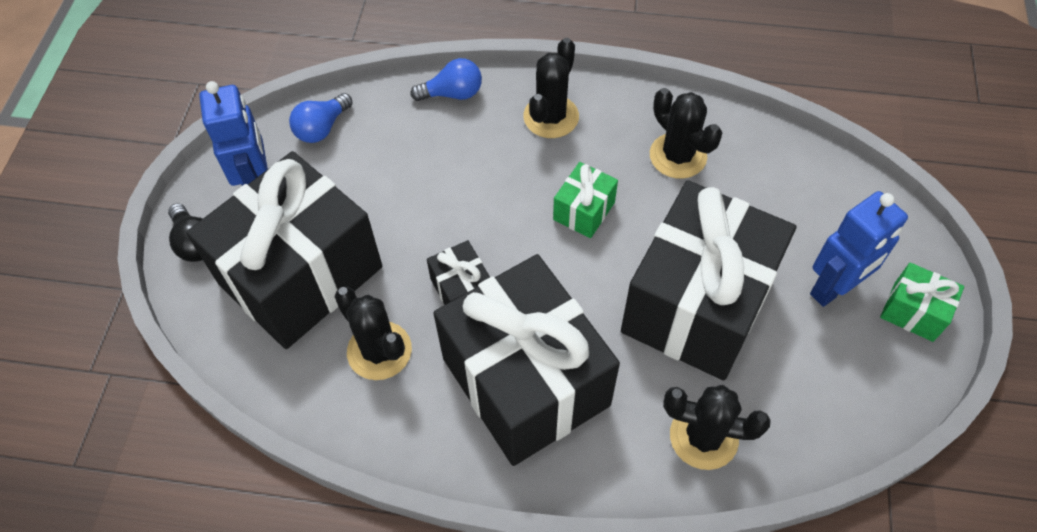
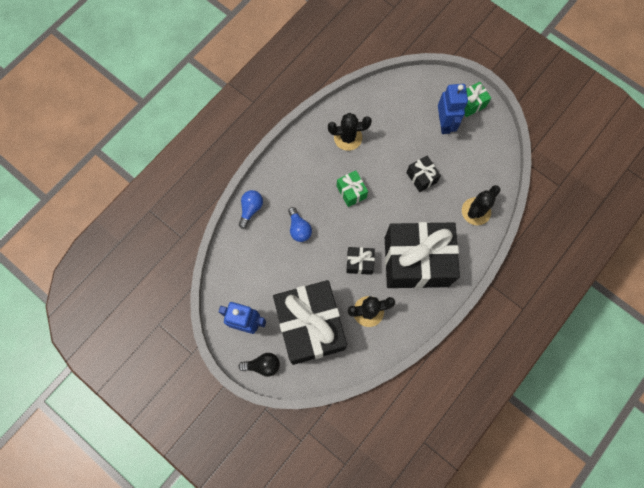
camera: 60 degrees left, 15 degrees up
(322, 128) = (232, 278): blue light bulb -> blue light bulb (299, 229)
(551, 117) = (293, 175): black cactus -> none
(696, 305) = (421, 177): black gift -> black gift, size x0.42

